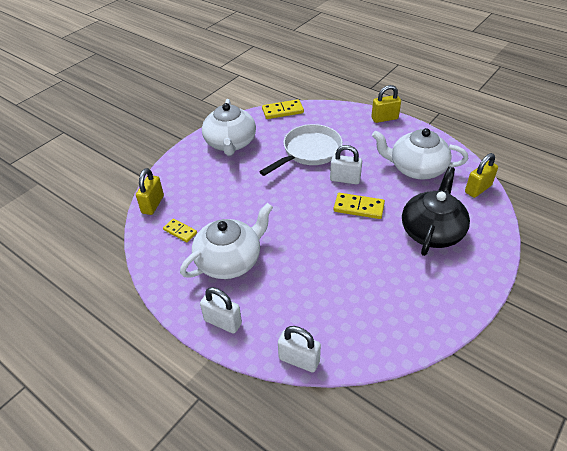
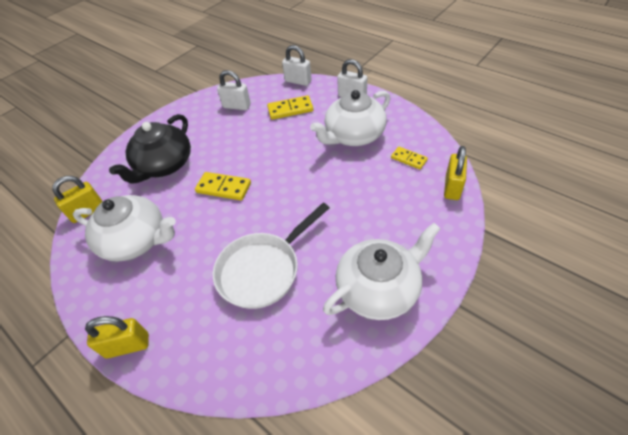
camera: 175 degrees left, 5 degrees up
(230, 143) = (379, 289): white teapot -> white teapot turned 60 degrees clockwise
(282, 111) = (295, 373): yellow domino -> yellow domino (290, 109)
(345, 179) = (227, 223): white padlock -> white padlock (237, 106)

